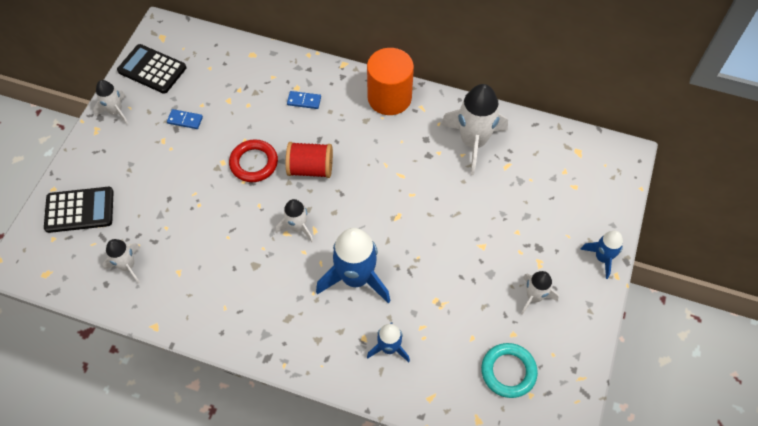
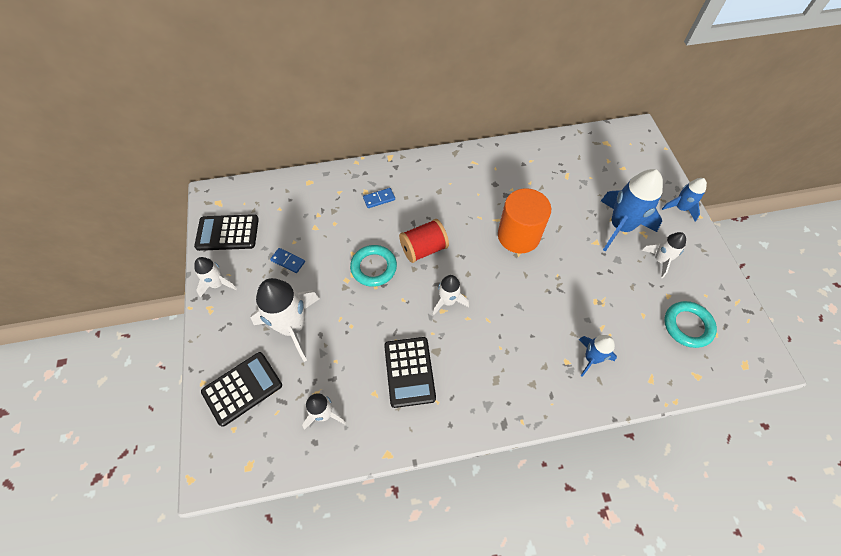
camera: 30 degrees left, 0 degrees up
(185, 120) = (288, 261): blue domino -> blue domino turned 45 degrees clockwise
(219, 270) = (409, 372): none -> black calculator
(254, 163) = (374, 267): red ring -> turquoise ring
(356, 278) = (524, 317): blue rocket -> blue rocket (620, 226)
(389, 97) = (444, 166): orange cylinder -> orange cylinder (518, 235)
(473, 142) = (530, 170): white rocket -> white rocket (292, 327)

